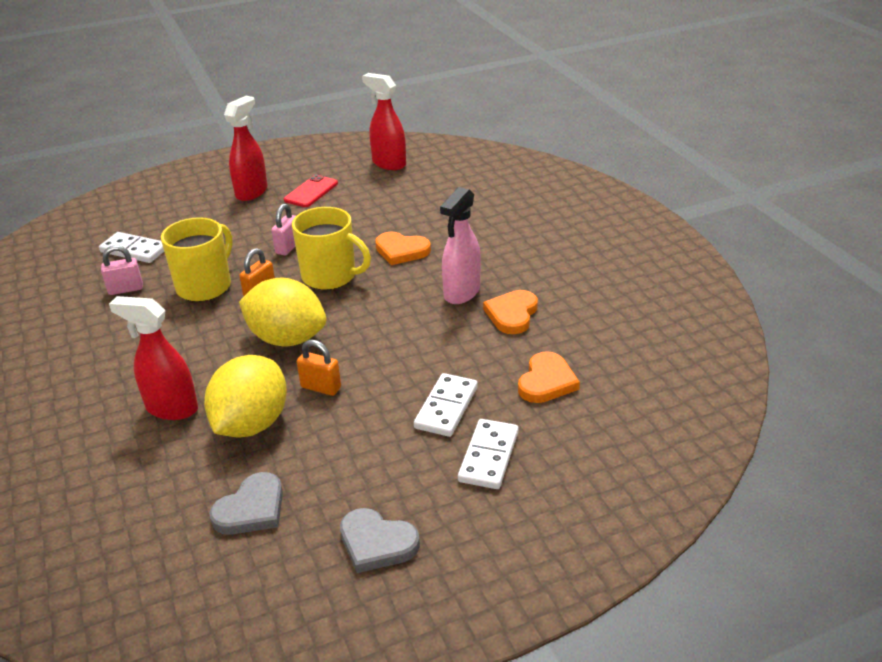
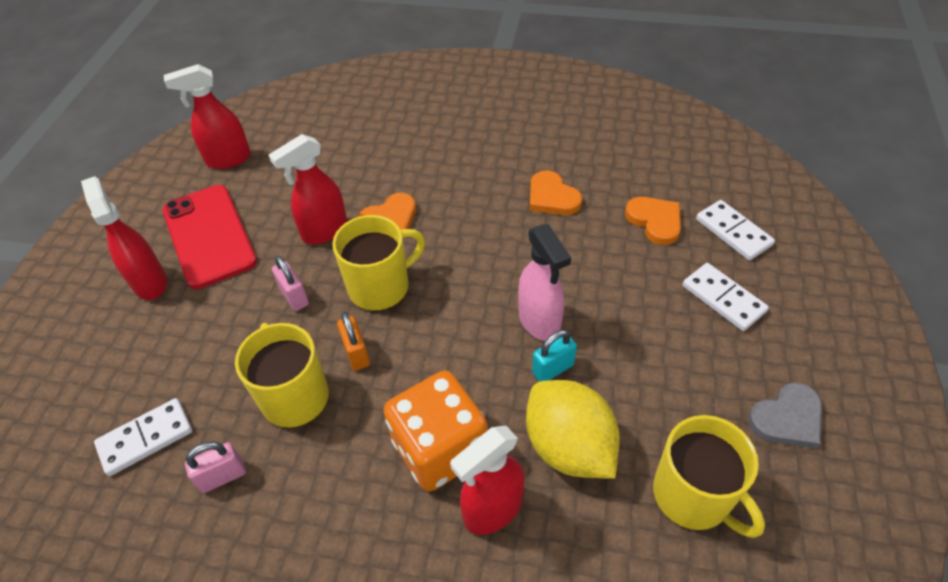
camera: 55 degrees left, 15 degrees up
(126, 289) = (222, 476): pink padlock -> pink padlock turned 45 degrees clockwise
(206, 364) = (440, 449): none -> orange dice
(251, 509) = (693, 496): grey heart -> yellow mug
(287, 339) = (454, 363): yellow lemon -> none
(311, 192) = (209, 235): red phone -> red phone, size x1.82
(321, 387) = (553, 369): orange padlock -> turquoise padlock
(360, 230) = (324, 231): none -> red spray bottle
(446, 407) = (645, 295): white domino -> white domino (733, 232)
(461, 293) = (494, 212): pink spray bottle -> pink spray bottle (539, 322)

